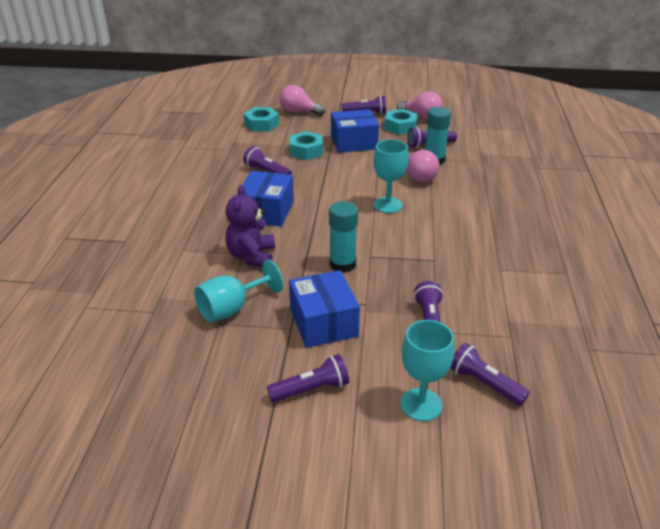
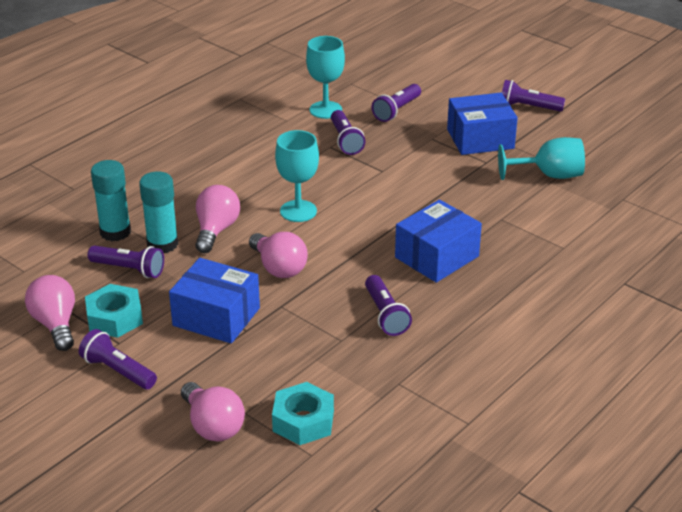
camera: 145 degrees left, 0 degrees up
(252, 256) = (496, 213): purple teddy bear -> none
(306, 151) = (297, 330): turquoise nut -> none
(323, 322) = (480, 139): blue box -> blue box turned 60 degrees clockwise
(342, 264) = (416, 173): turquoise glue stick -> turquoise glue stick (115, 232)
(354, 172) = (279, 268): none -> pink light bulb
(421, 404) = (462, 77): turquoise goblet -> turquoise goblet (325, 110)
(484, 383) = (407, 71): purple flashlight -> purple flashlight (345, 141)

